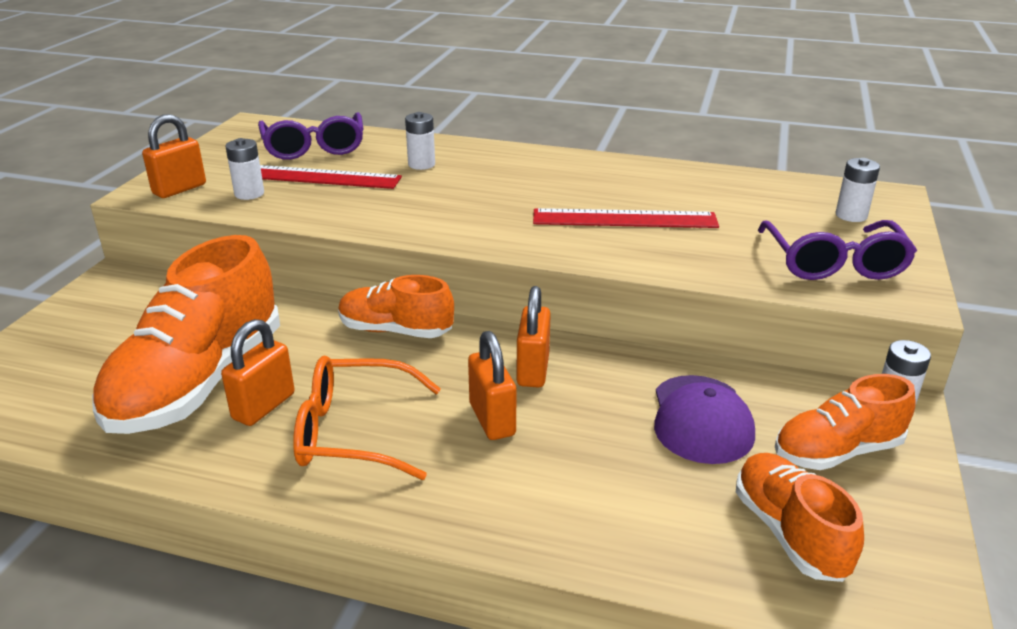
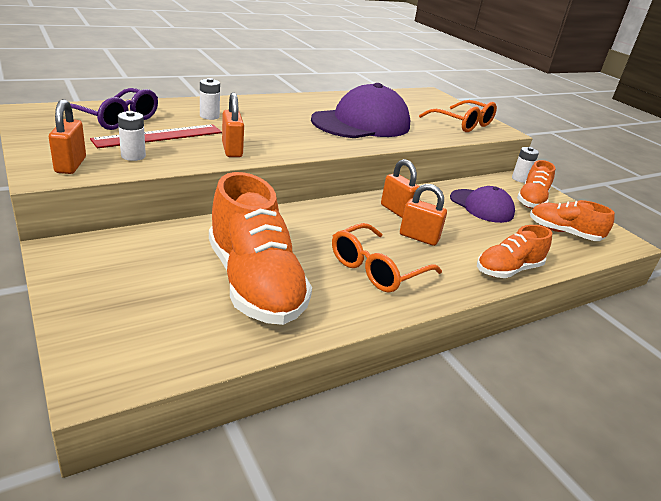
camera: 50 degrees left, 0 degrees up
(263, 406) = (313, 278): orange padlock -> orange padlock (232, 150)
(396, 330) = (307, 216): orange shoe -> orange shoe (508, 270)
(624, 219) = (361, 123): red ruler -> purple cap
(834, 263) = (463, 124): purple glasses -> orange glasses
(851, 215) = (434, 103): white battery -> none

